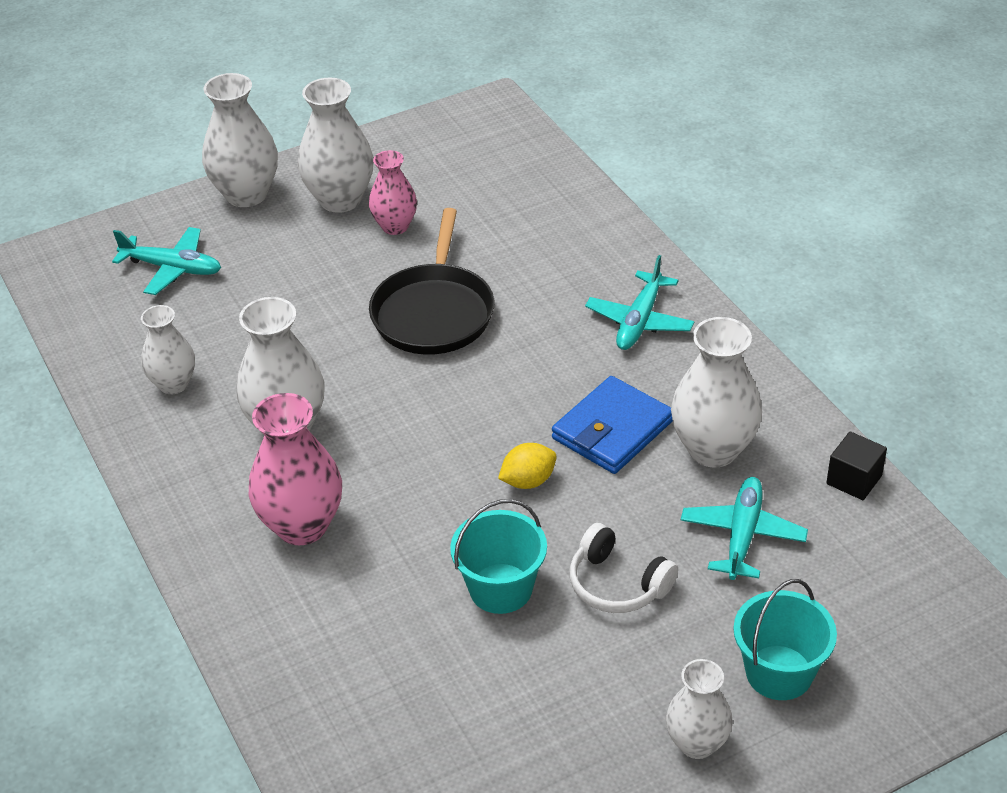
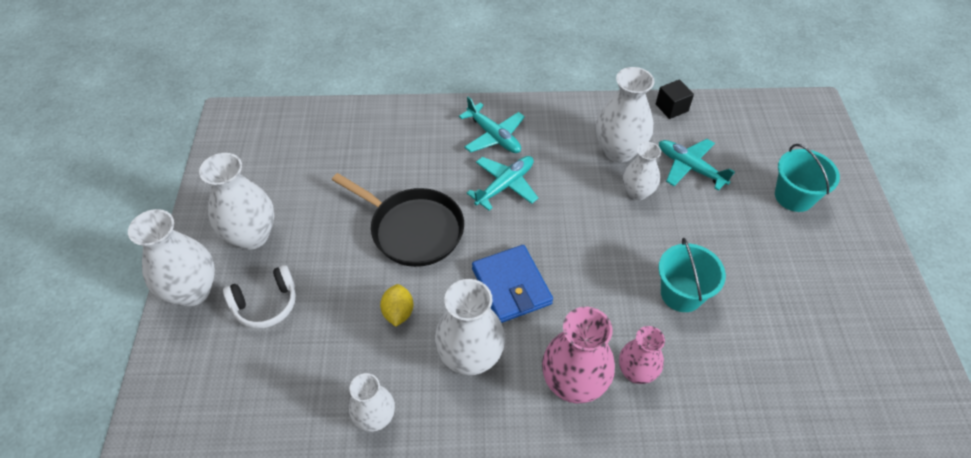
camera: 65 degrees left, 10 degrees up
(172, 268) = (238, 372): turquoise plane -> turquoise plane (505, 185)
(395, 226) = (308, 216): pink vase -> pink vase (636, 372)
(528, 481) = (598, 243): yellow lemon -> yellow lemon (398, 312)
(612, 430) = (578, 187): blue wallet -> blue wallet (511, 286)
(617, 584) = (702, 236): white headphones -> white headphones (266, 304)
(697, 743) = (832, 251): white vase -> white vase (637, 192)

